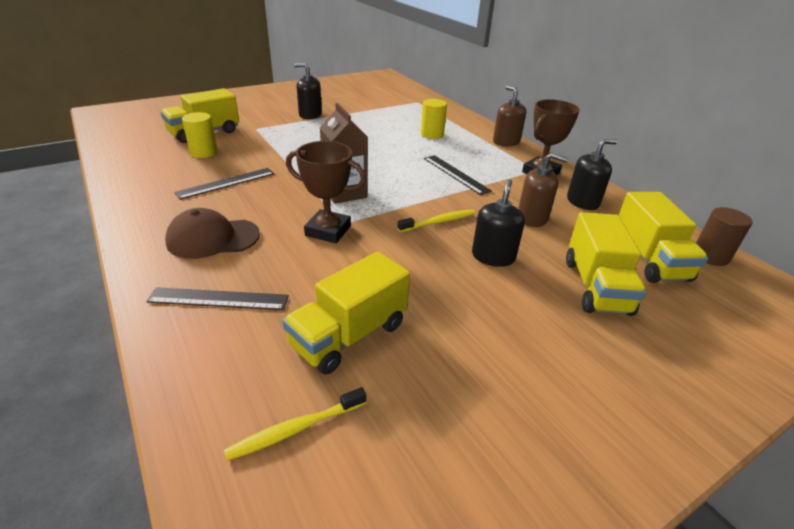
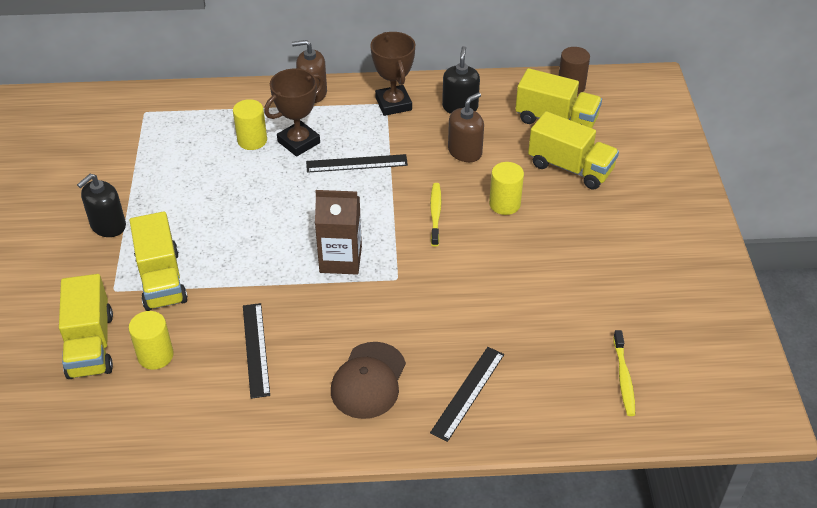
camera: 60 degrees left, 10 degrees up
(328, 231) = (405, 294): brown trophy -> brown trophy (298, 142)
(349, 335) = (552, 324): yellow truck -> yellow truck (161, 279)
(493, 256) = (504, 204): black soap dispenser -> yellow cylinder

